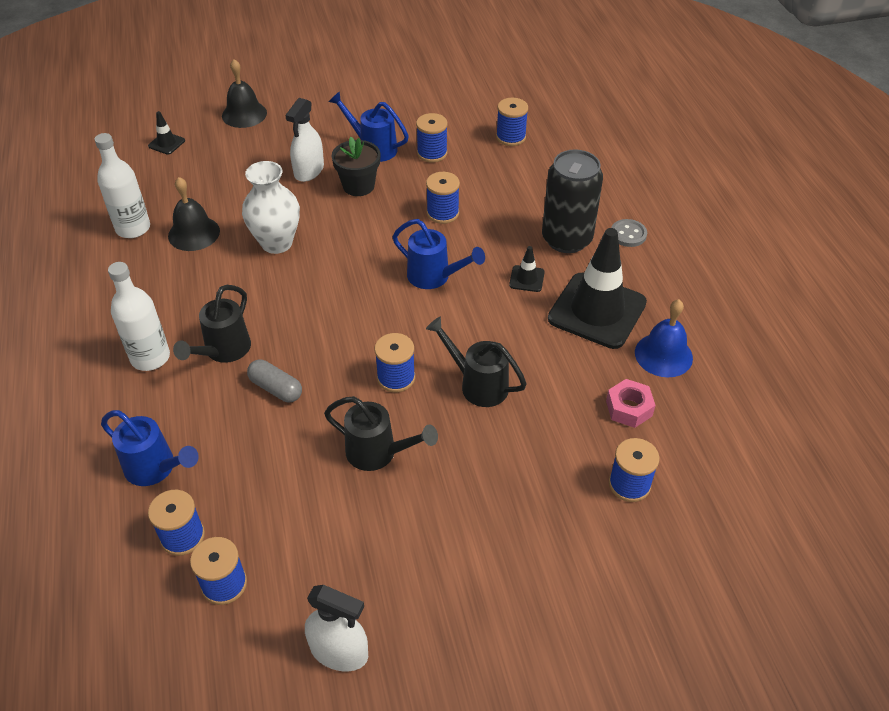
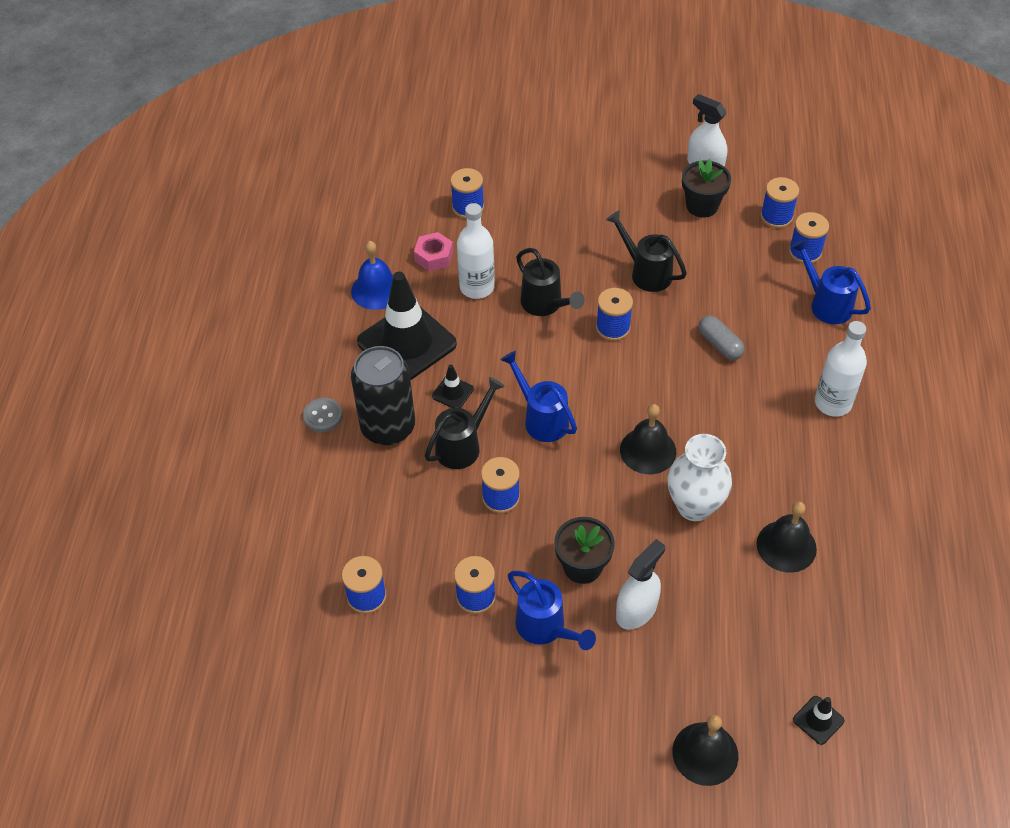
camera: 160 degrees left, 5 degrees up
(133, 228) = (857, 573): white bottle -> white bottle (477, 287)
(223, 351) = (763, 392): black watering can -> black watering can (462, 445)
(327, 274) = (648, 450): none -> black bell
(330, 574) = (702, 206): none -> black flower pot

